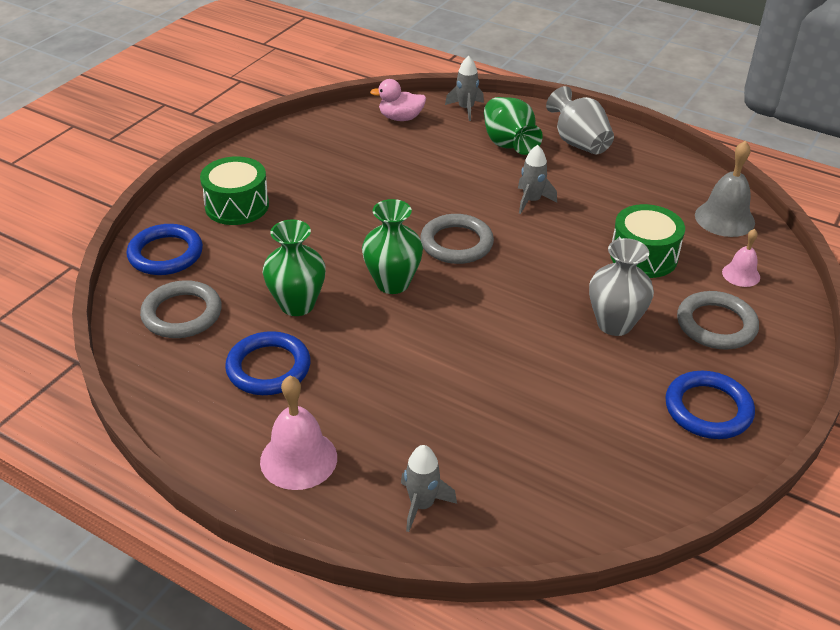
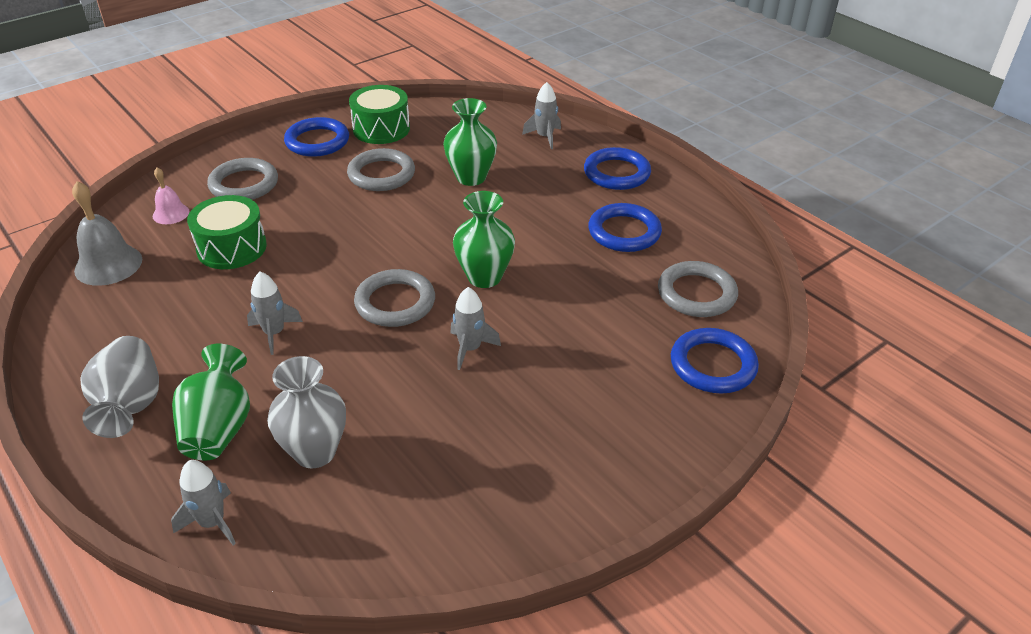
camera: 160 degrees left, 0 degrees up
(237, 206) = (620, 415): green drum -> green drum (381, 129)
(297, 305) = (584, 277): green vase -> green vase (471, 177)
(298, 459) = (616, 173): pink bell -> blue ring
(371, 223) = (470, 349): none -> grey rocket
(400, 118) = (324, 529): pink duck -> none
(585, 378) = (381, 174): none -> grey ring
(614, 324) = (321, 202): grey vase -> grey vase (315, 452)

